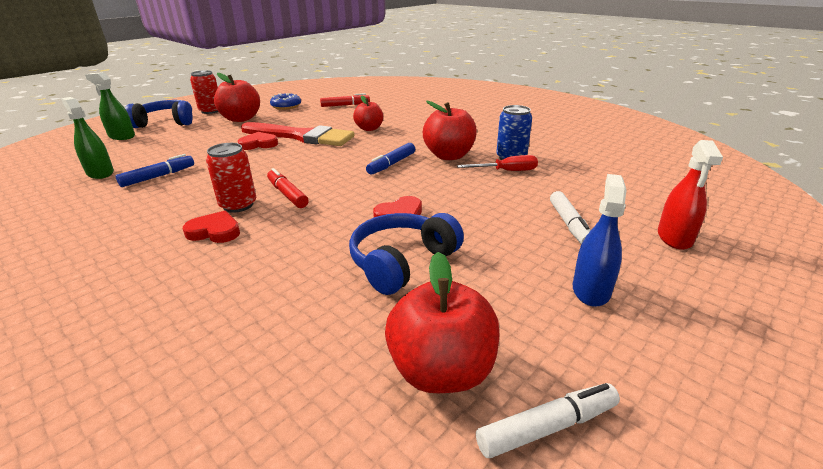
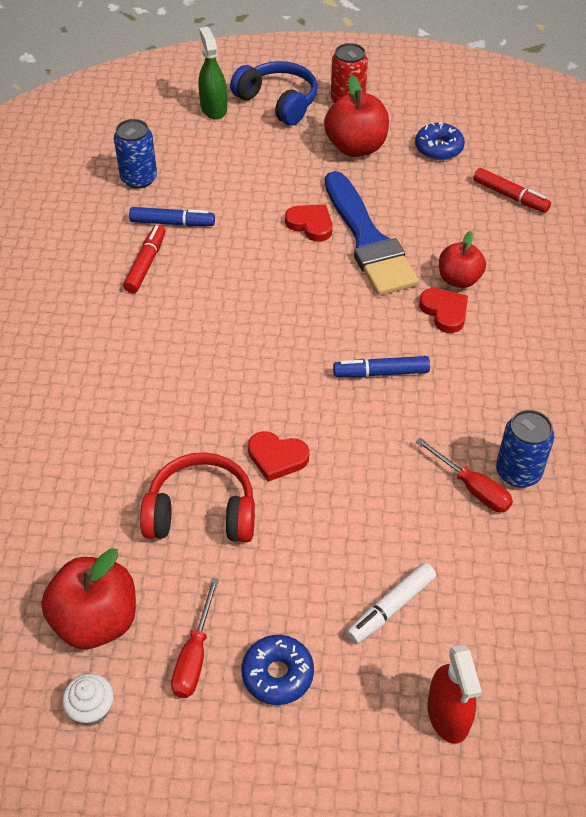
camera: 50 degrees right, 20 degrees up
(100, 173) = (139, 179): green spray bottle -> blue can
(215, 231) = (131, 351): red heart -> red heart (444, 312)
(238, 205) = (181, 327): red can -> none
(287, 194) = (233, 343): red marker -> red marker (146, 264)
(301, 136) = (368, 240): red brush -> blue brush
(402, 262) = (201, 512): blue headphones -> red headphones
(449, 156) = (459, 408): red apple -> none
(537, 325) = (194, 656): none -> red screwdriver
(547, 427) = (92, 709): white marker -> white cupcake
(591, 290) = (277, 674): blue spray bottle -> blue donut
(674, 238) = (448, 715): red spray bottle -> red spray bottle turned 75 degrees counterclockwise

